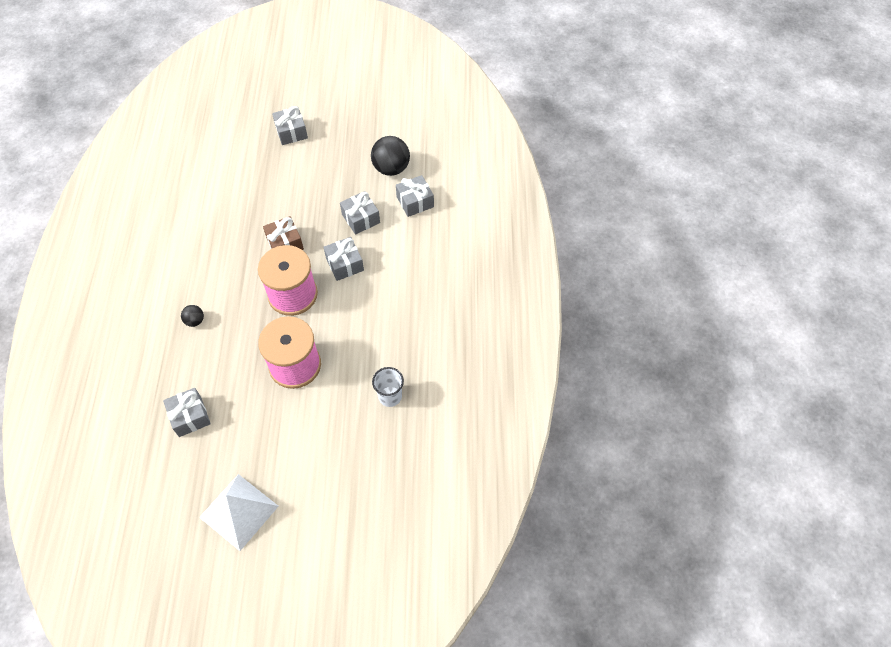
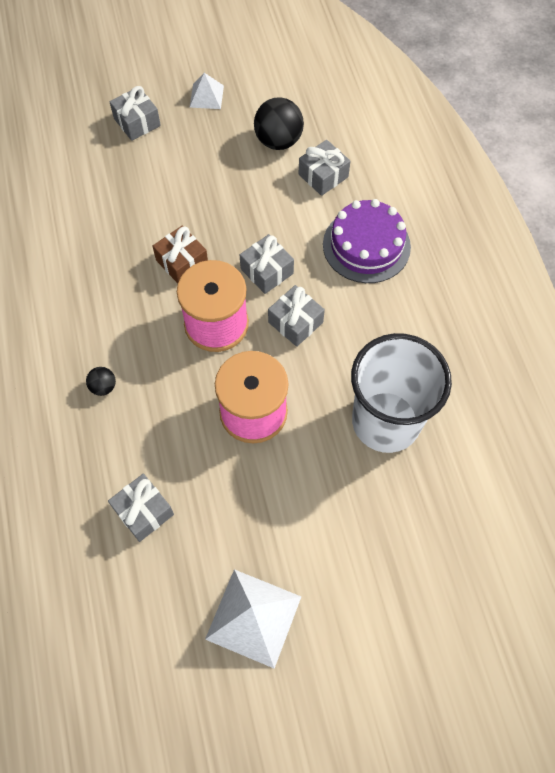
camera: 15 degrees left, 5 degrees up
(350, 123) = (206, 96): none -> white pyramid
(361, 218) = (265, 210): grey gift -> grey gift (295, 322)
(390, 396) = (386, 421): white cup -> white cup, size x2.27
(427, 262) = (366, 245): none -> purple cake

